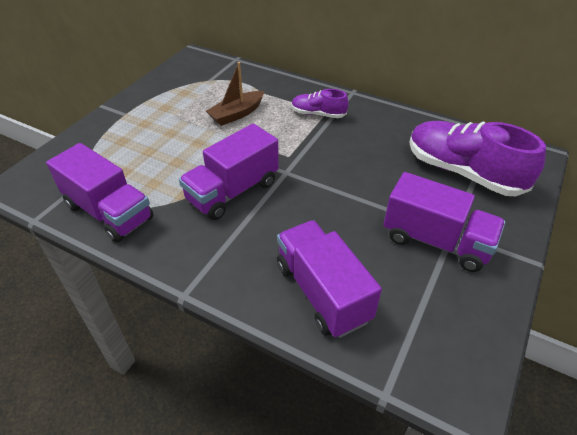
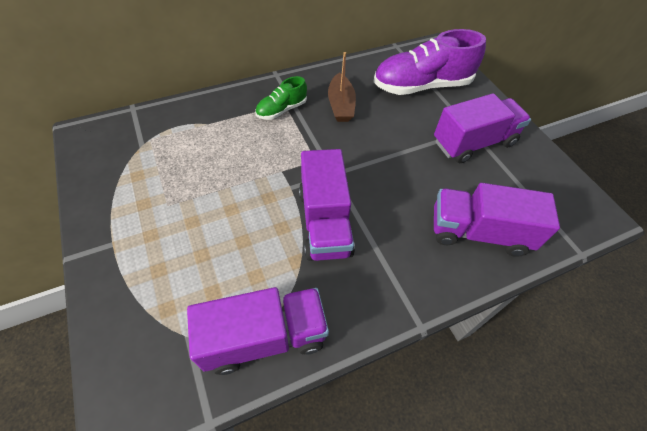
camera: 55 degrees left, 10 degrees up
(237, 114) = (221, 158): brown boat -> brown boat (341, 105)
(318, 114) = (281, 110): purple shoe -> green shoe

